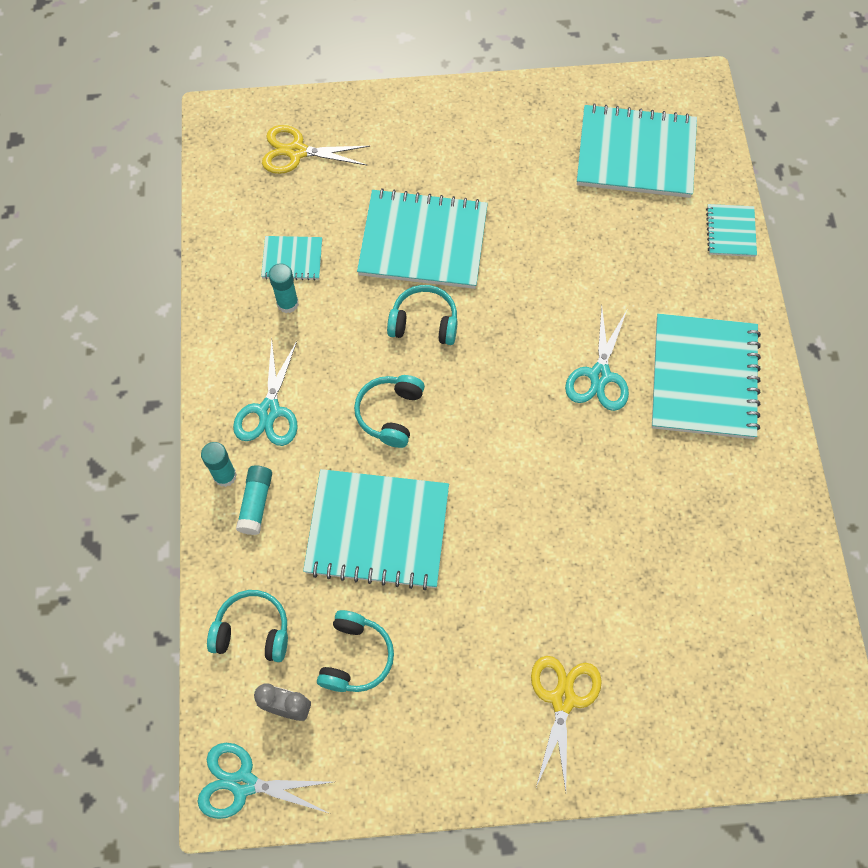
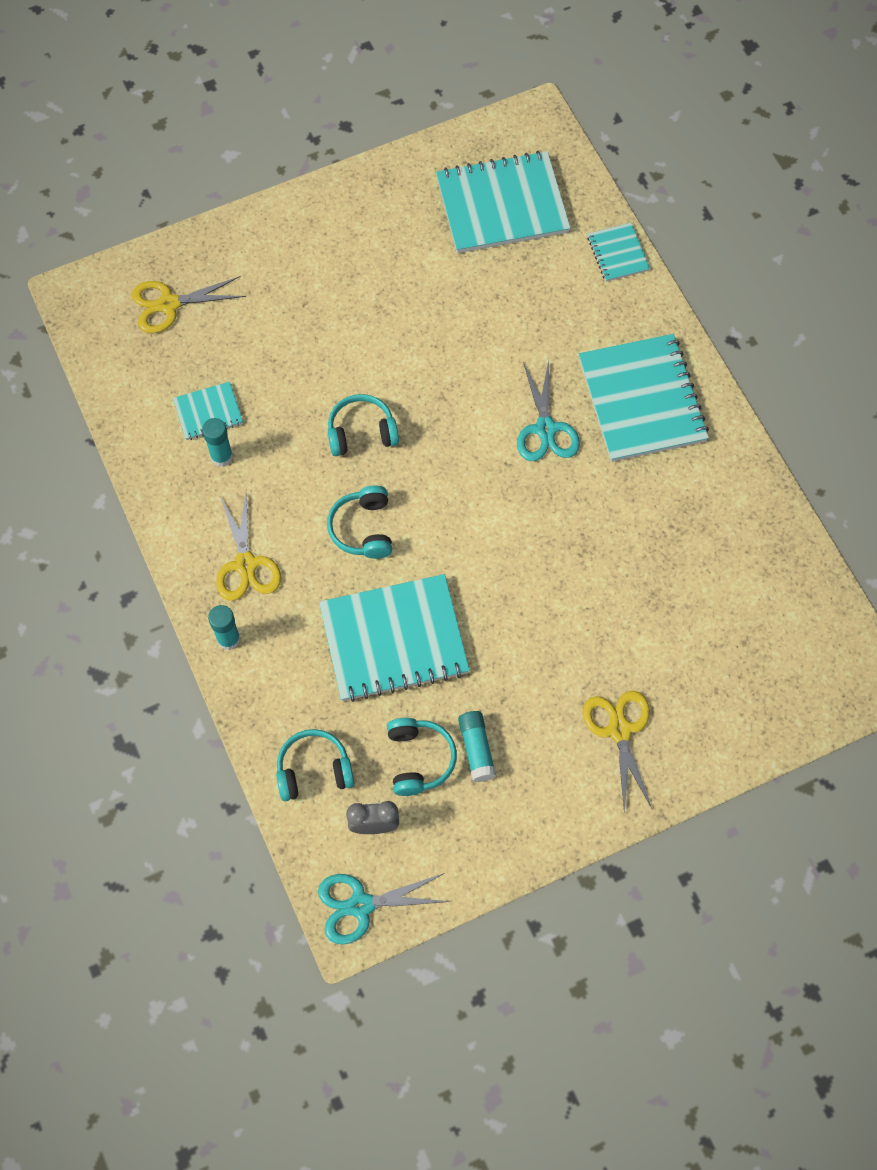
camera: 20 degrees left, 0 degrees up
(256, 503) = (269, 654): turquoise glue stick -> turquoise glue stick (476, 749)
(269, 411) = (246, 564): turquoise scissors -> yellow scissors
(423, 241) = (329, 354): turquoise notebook -> none

